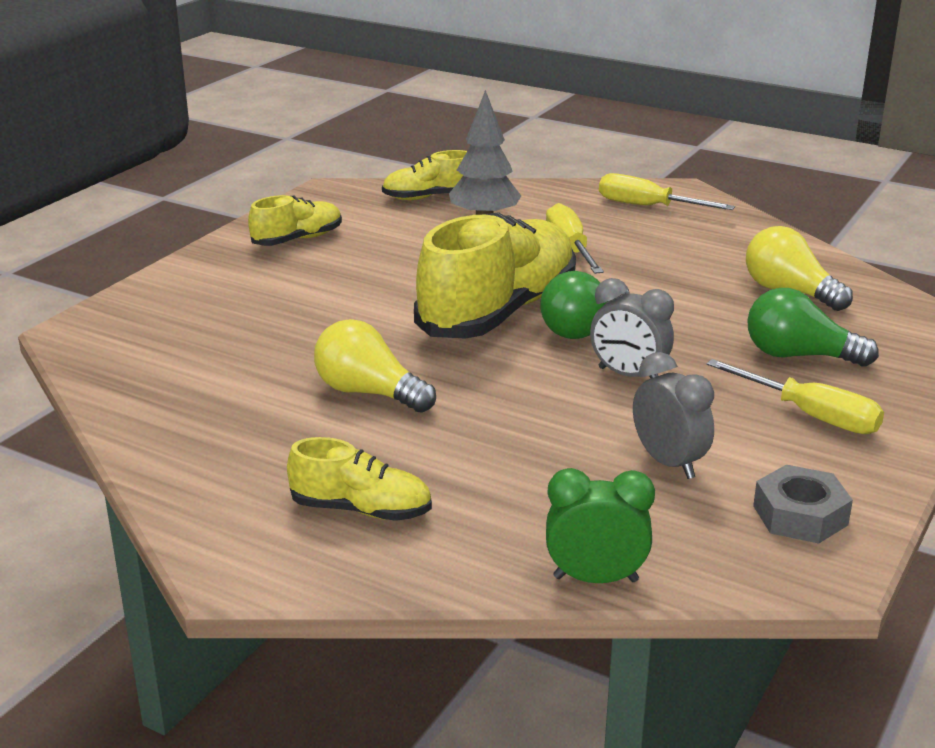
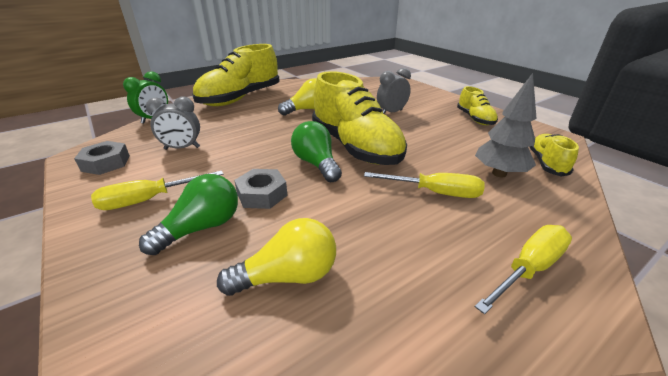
camera: 115 degrees right, 5 degrees up
(361, 510) = (240, 98): yellow shoe -> yellow shoe, size x2.02
(628, 375) = (256, 161): grey clock -> grey clock (391, 112)
(698, 342) = (262, 194): none -> grey nut

